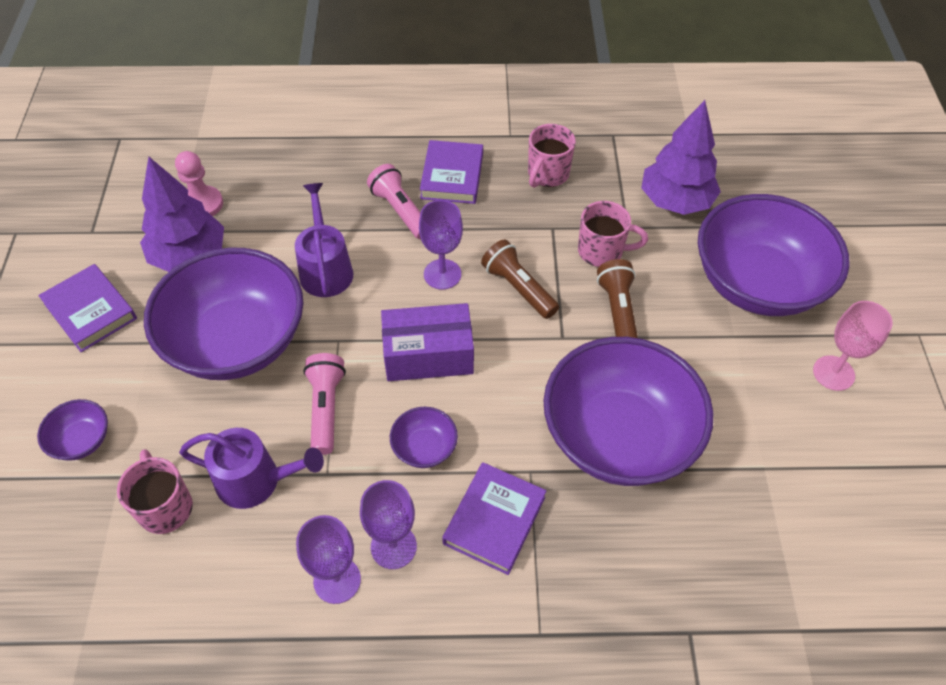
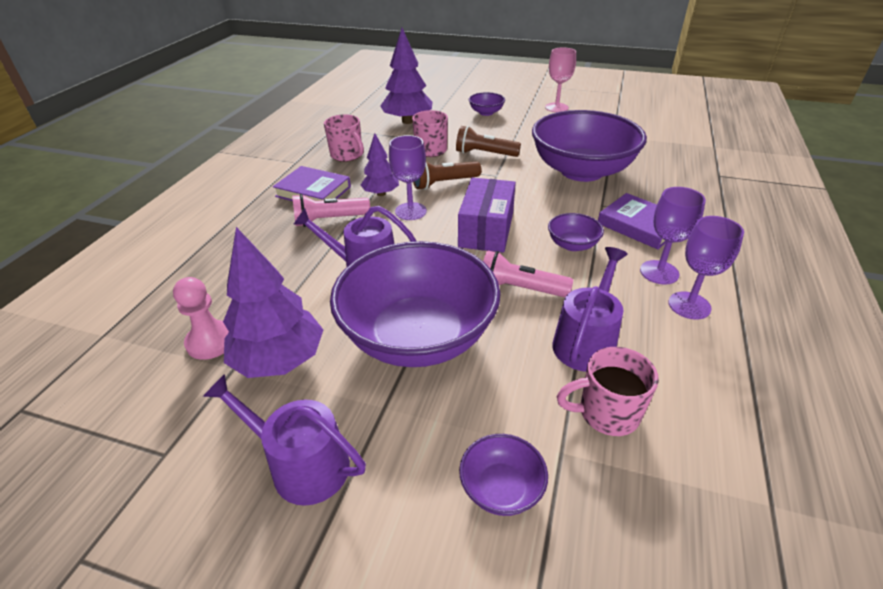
camera: 70 degrees left, 15 degrees down
(90, 311) = (302, 465): purple book -> purple watering can
(470, 236) = (381, 194): none -> purple tree
(757, 283) = (486, 112): purple bowl -> purple bowl, size x0.41

